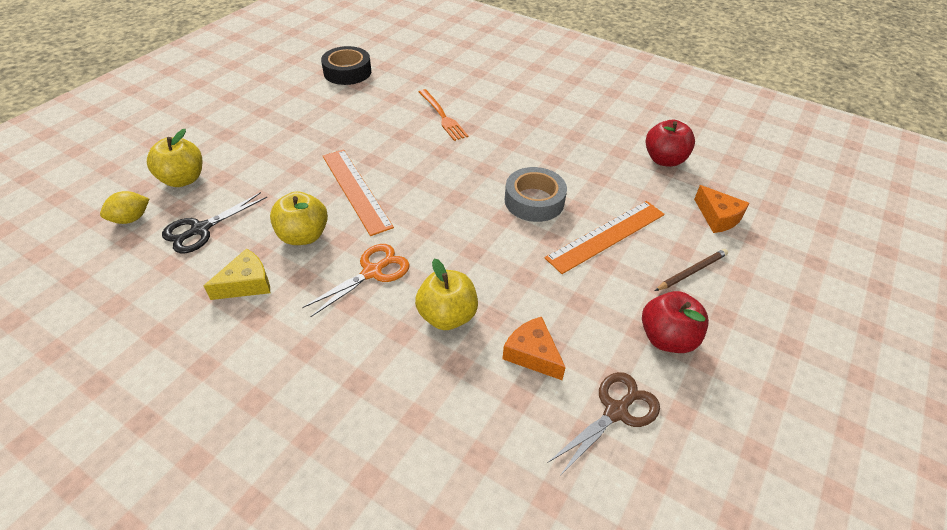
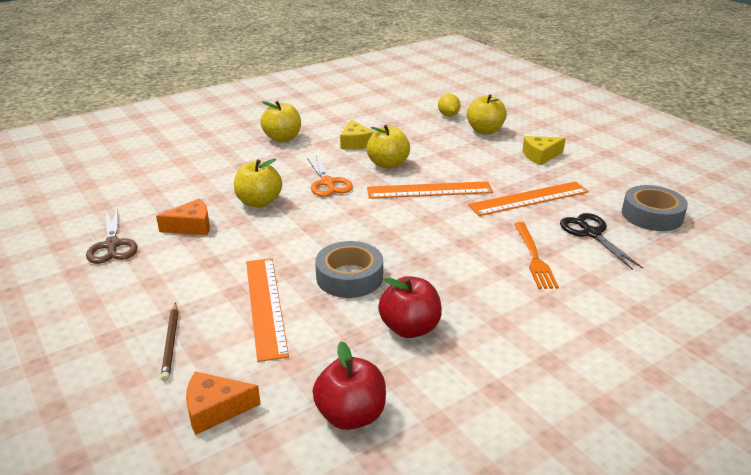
camera: 115 degrees right, 15 degrees down
(200, 229) = (421, 133): black scissors -> black scissors (591, 233)
(247, 133) = (540, 156): none -> yellow cheese
(248, 374) = (282, 138): none -> yellow apple
(346, 129) = (529, 198): none -> orange ruler
(347, 72) = (652, 215): black tape -> grey tape
(442, 116) = (534, 257): orange fork -> orange fork turned 90 degrees counterclockwise
(667, 338) = (130, 293): red apple -> red apple (410, 328)

